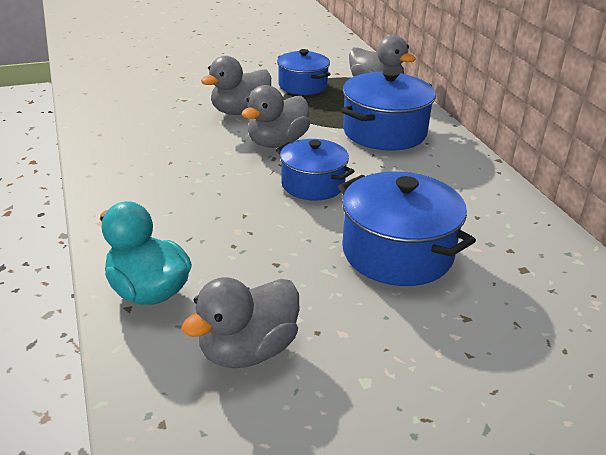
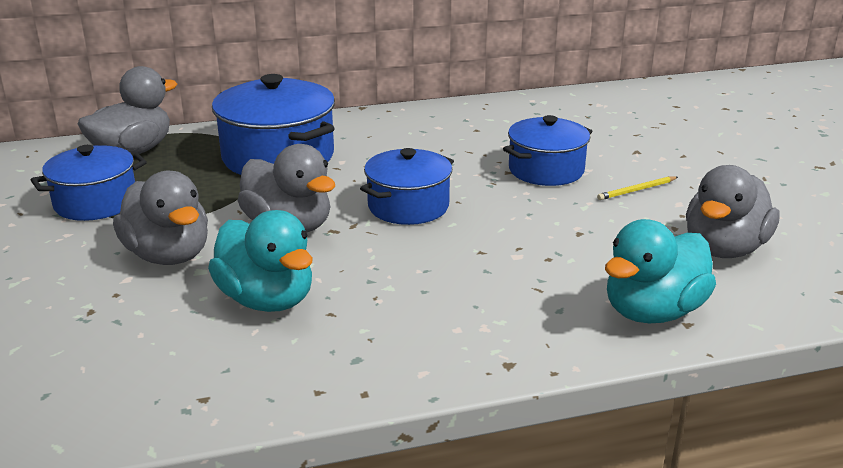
camera: 85 degrees left, 5 degrees down
(188, 142) = (267, 299): none -> turquoise duck
(248, 350) = (724, 249): grey duck -> grey duck turned 75 degrees clockwise
(366, 307) = (637, 190): none -> yellow pencil
(397, 253) = (546, 170): blue pot -> blue pot, size x0.66

